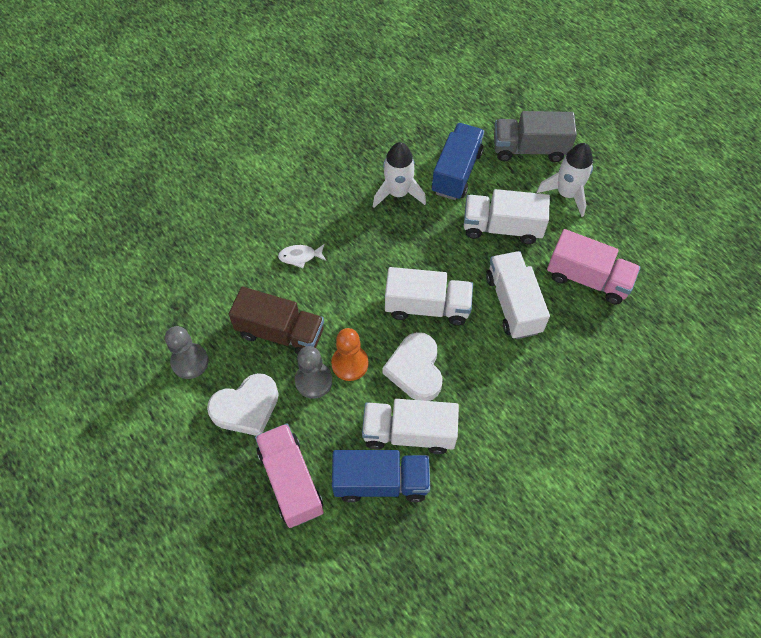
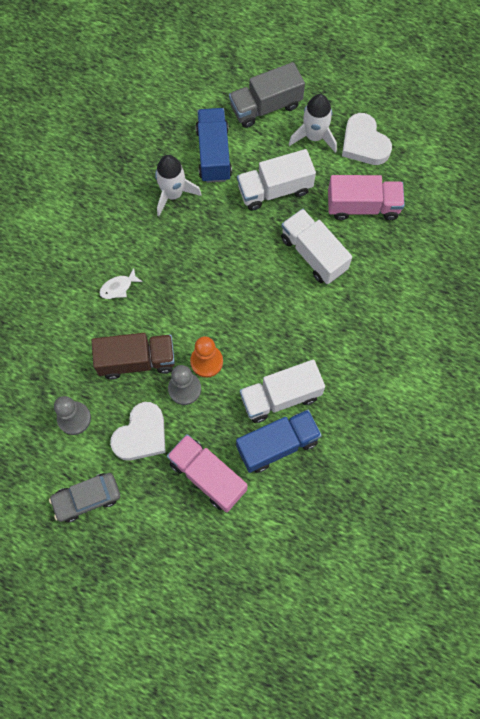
camera: 25 degrees left, 10 degrees up
(158, 446) = (87, 498): none -> grey car
(415, 369) = (261, 343): white heart -> white heart (364, 143)
(427, 306) = (245, 286): white truck -> none

